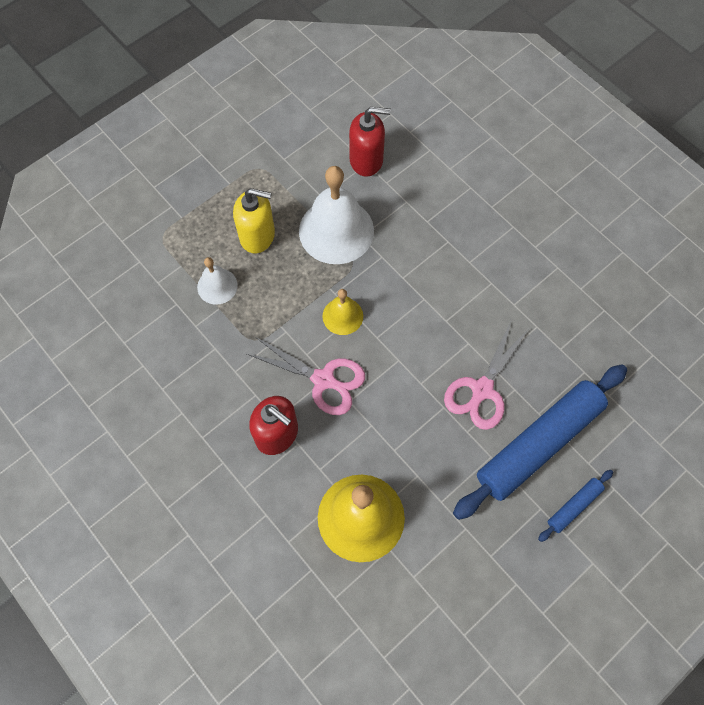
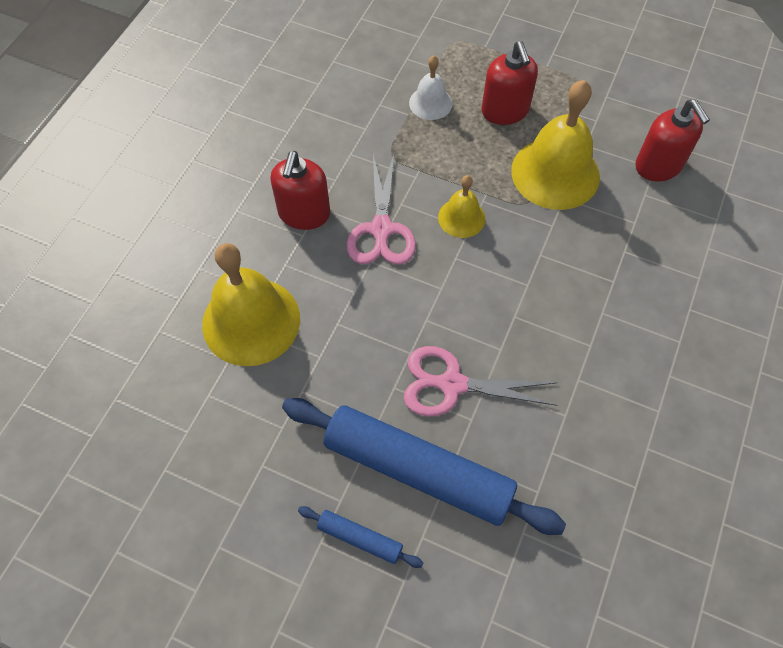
camera: 65 degrees right, 5 degrees down
(257, 235) = (505, 111): yellow soap dispenser -> red soap dispenser
(336, 230) = (555, 173): white bell -> yellow bell

